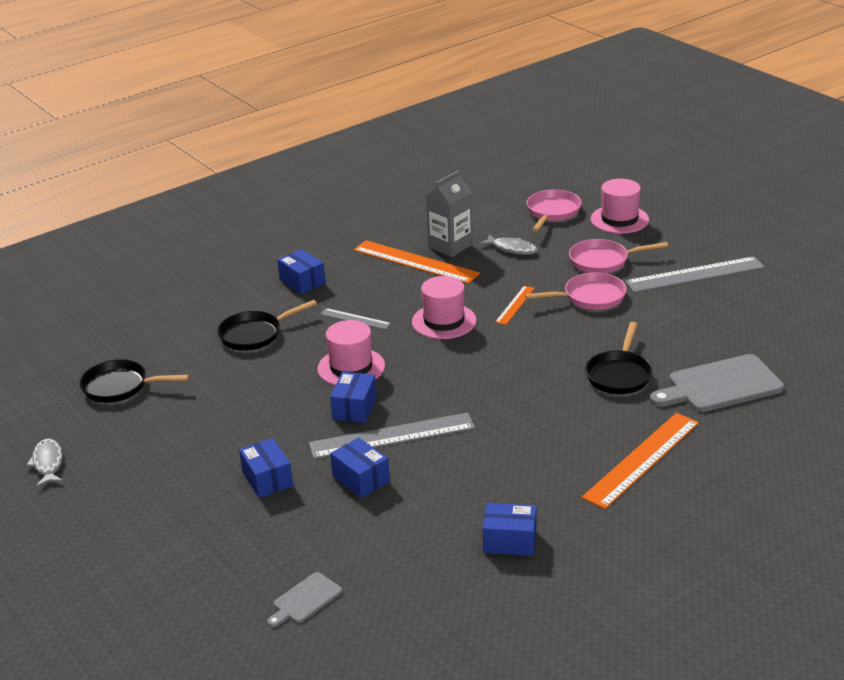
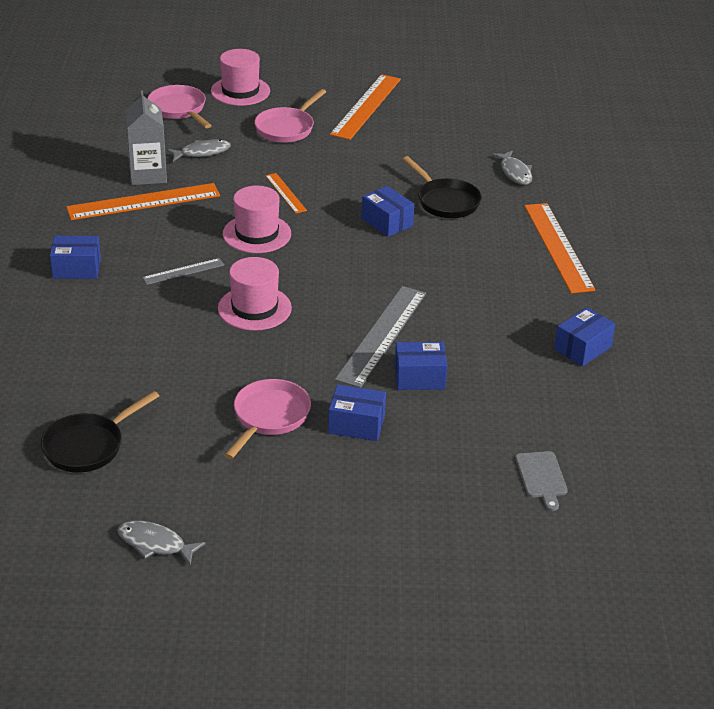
camera: 55 degrees left, 5 degrees up
(254, 334) = (122, 332): black pan -> none
(354, 408) = (317, 334): blue box -> blue box (387, 222)
(590, 297) = (327, 159): pink pan -> pink pan (269, 417)
(695, 275) = (366, 106): grey ruler -> orange ruler
(720, 385) = (515, 172): grey cutting board -> grey fish

